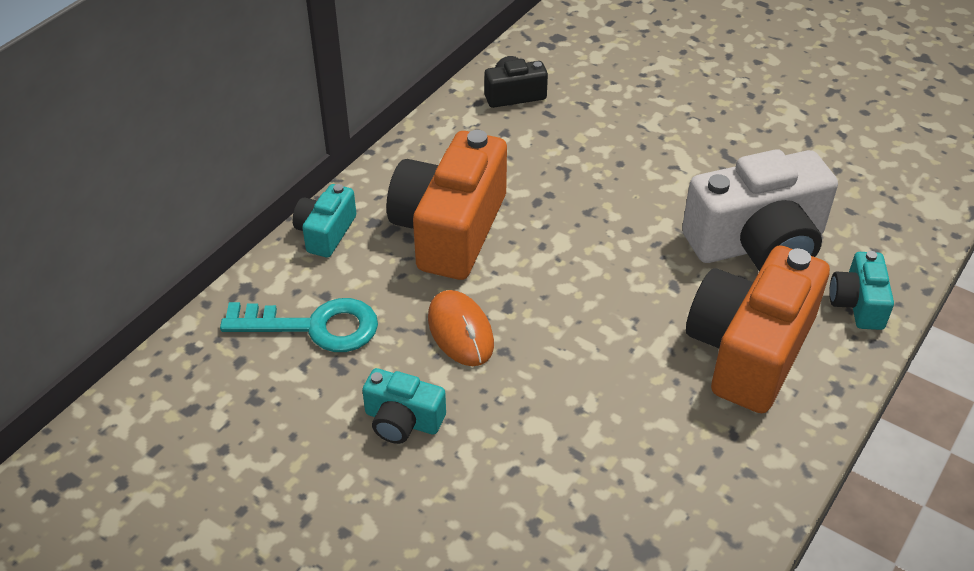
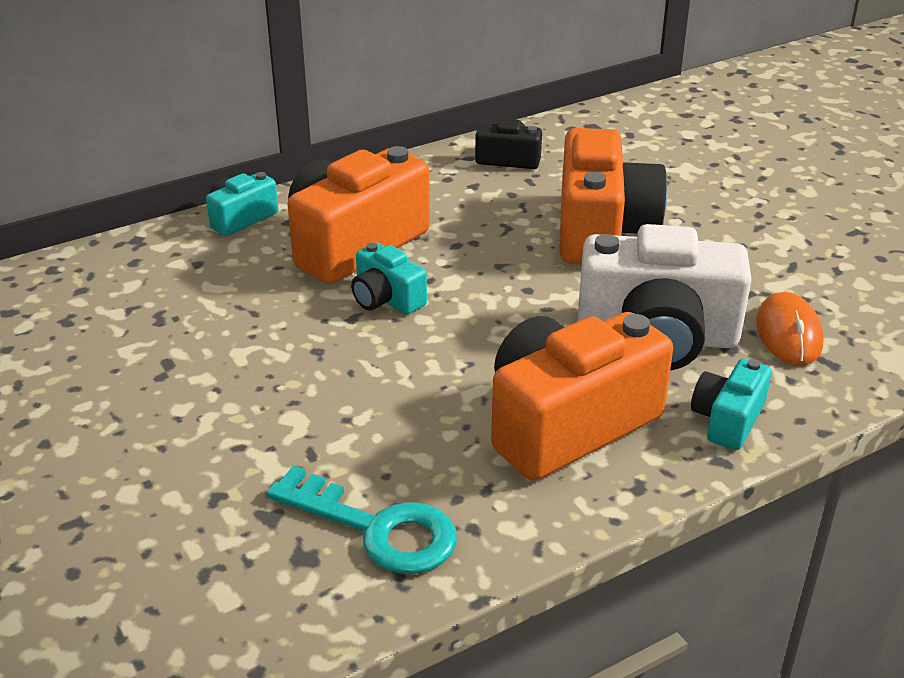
camera: 25 degrees right, 10 degrees down
(315, 326) = (166, 283): turquoise key -> turquoise key (377, 528)
(402, 420) = (175, 375): turquoise camera -> turquoise camera (386, 299)
(460, 331) = (291, 323): orange mouse -> orange mouse (788, 333)
(643, 149) = (602, 230): none -> orange camera

